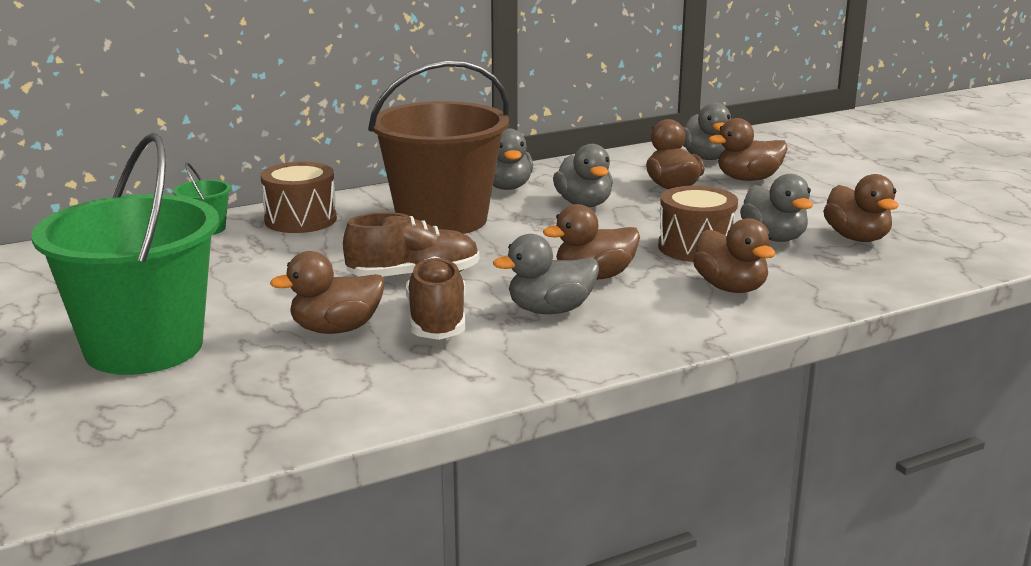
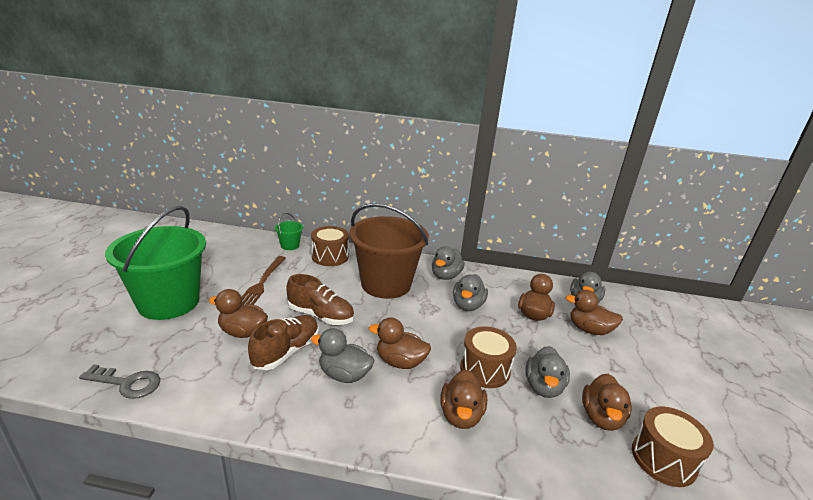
camera: 35 degrees right, 5 degrees up
(252, 278) = (262, 282): none -> brown fork
(274, 429) = (127, 383): none -> grey key
(943, 244) = (663, 459): none -> brown drum

